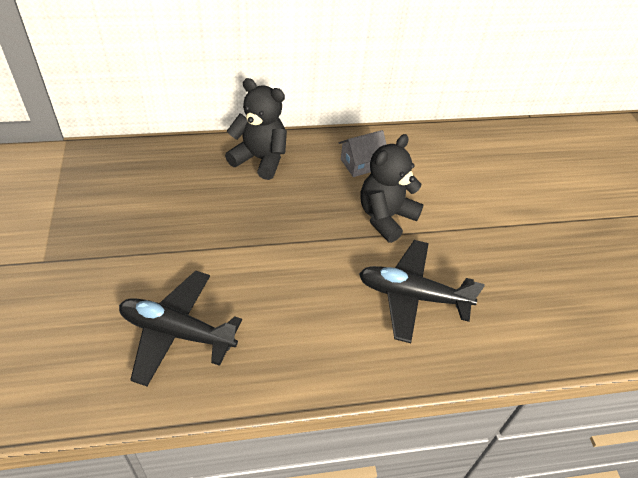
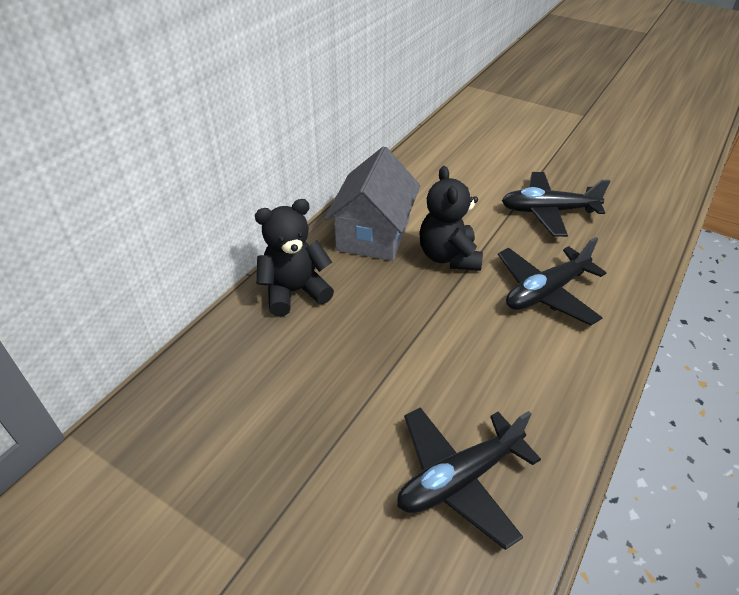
camera: 45 degrees left, 5 degrees down
(361, 164) = (373, 234): grey house -> grey house, size x1.91
(519, 250) = (548, 211): none -> black plane

